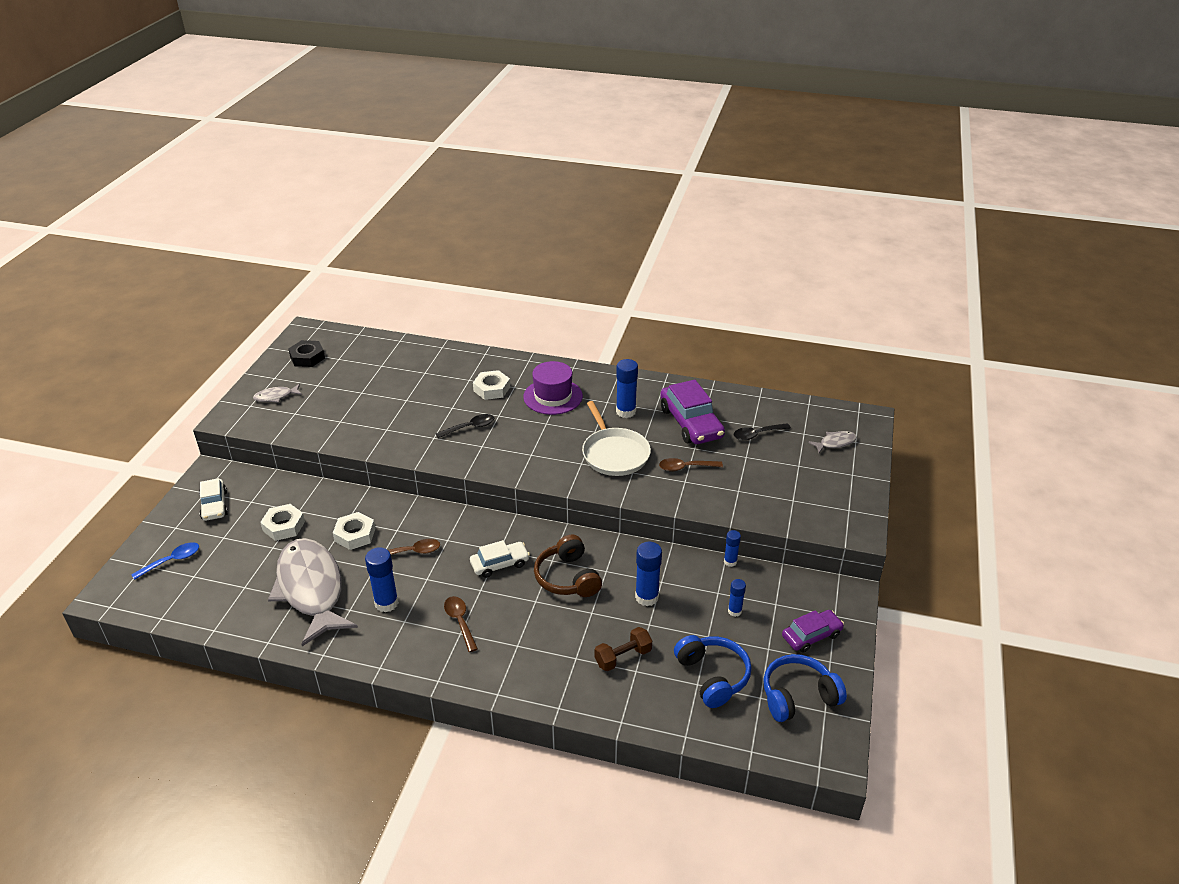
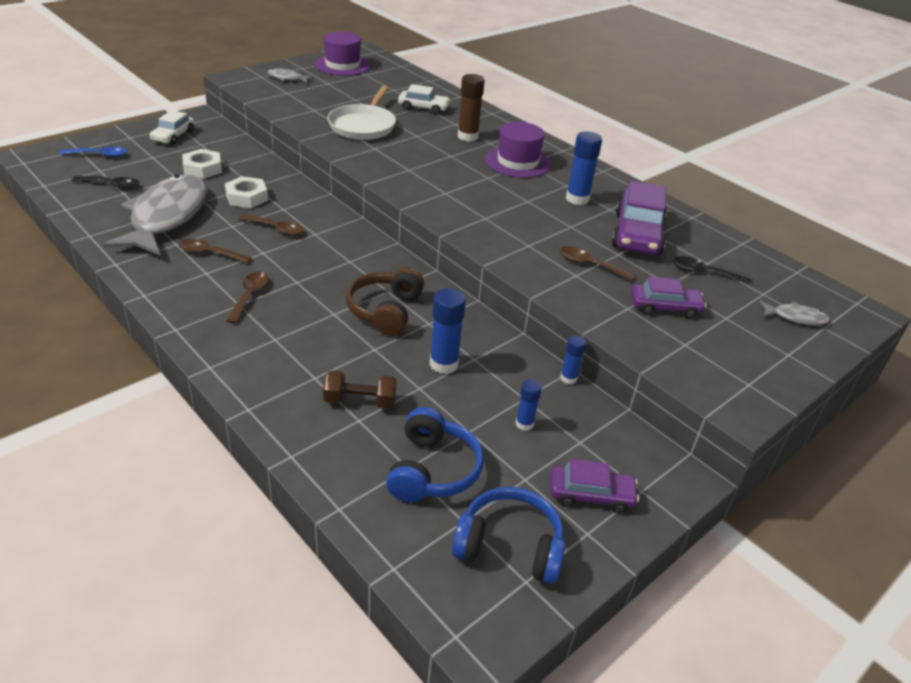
camera: 30 degrees right, 0 degrees up
(307, 357) = (342, 65): black nut -> purple hat
(386, 603) = (209, 253): blue glue stick -> brown spoon
(470, 427) = (414, 153): black spoon -> black spoon (111, 185)
(492, 389) = (467, 136): white nut -> brown glue stick
(500, 564) = (337, 271): white car -> white car (423, 108)
(614, 454) = (527, 224): white pan -> white pan (363, 125)
(758, 477) = (665, 307): none -> purple car

